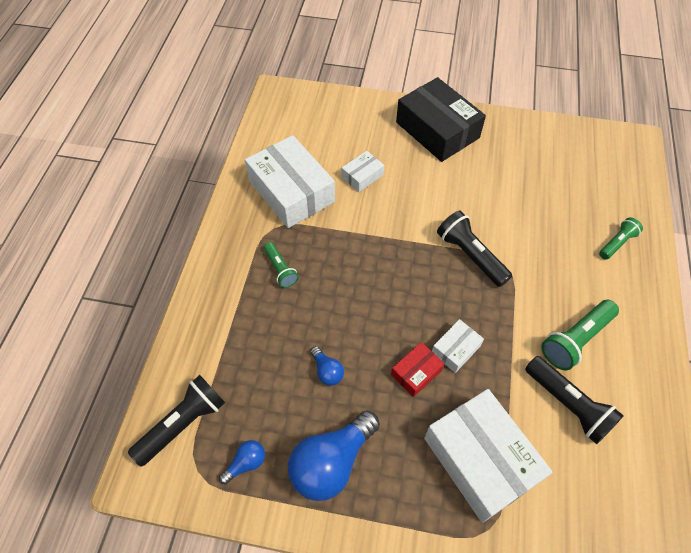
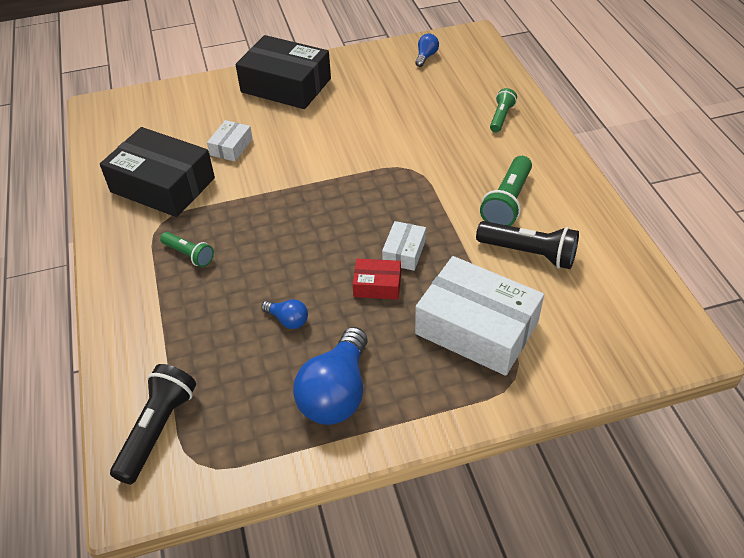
camera: 25 degrees left, 10 degrees down
(246, 463) = (247, 433): blue light bulb -> blue light bulb (426, 56)
(291, 191) = (163, 185): white box -> black box
(416, 372) = (377, 285): red box -> red box turned 75 degrees clockwise
(470, 255) = (375, 173): black flashlight -> none

